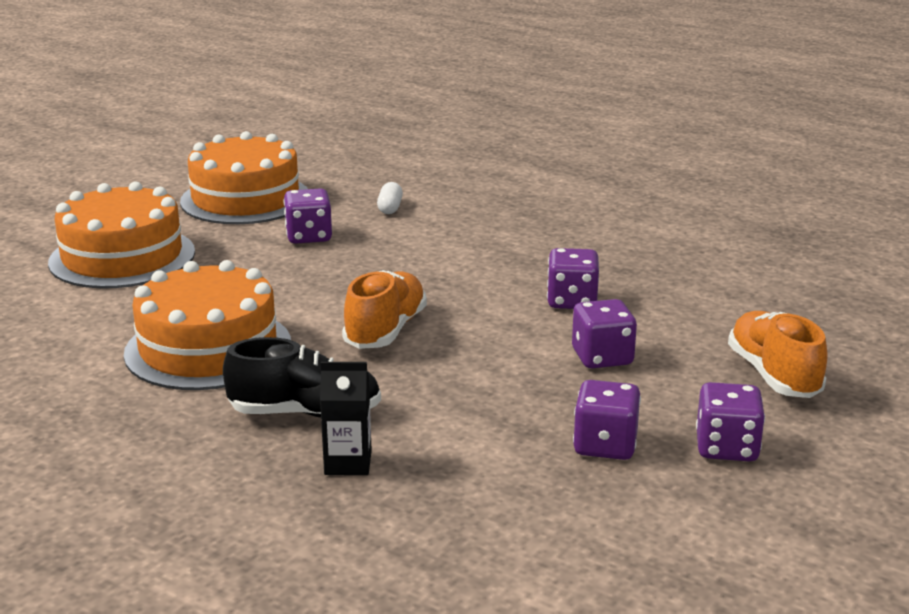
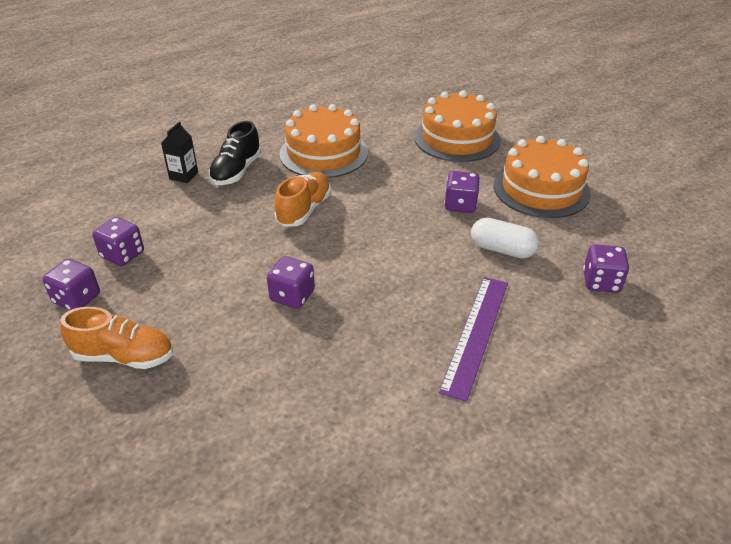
camera: 110 degrees right, 15 degrees up
(385, 331) = (304, 210): orange shoe -> orange shoe turned 105 degrees counterclockwise
(390, 208) = (502, 250): white capsule -> white capsule, size x1.71
(541, 207) = (476, 334): none -> purple ruler
(602, 357) = (209, 284): purple dice -> purple dice (601, 282)

